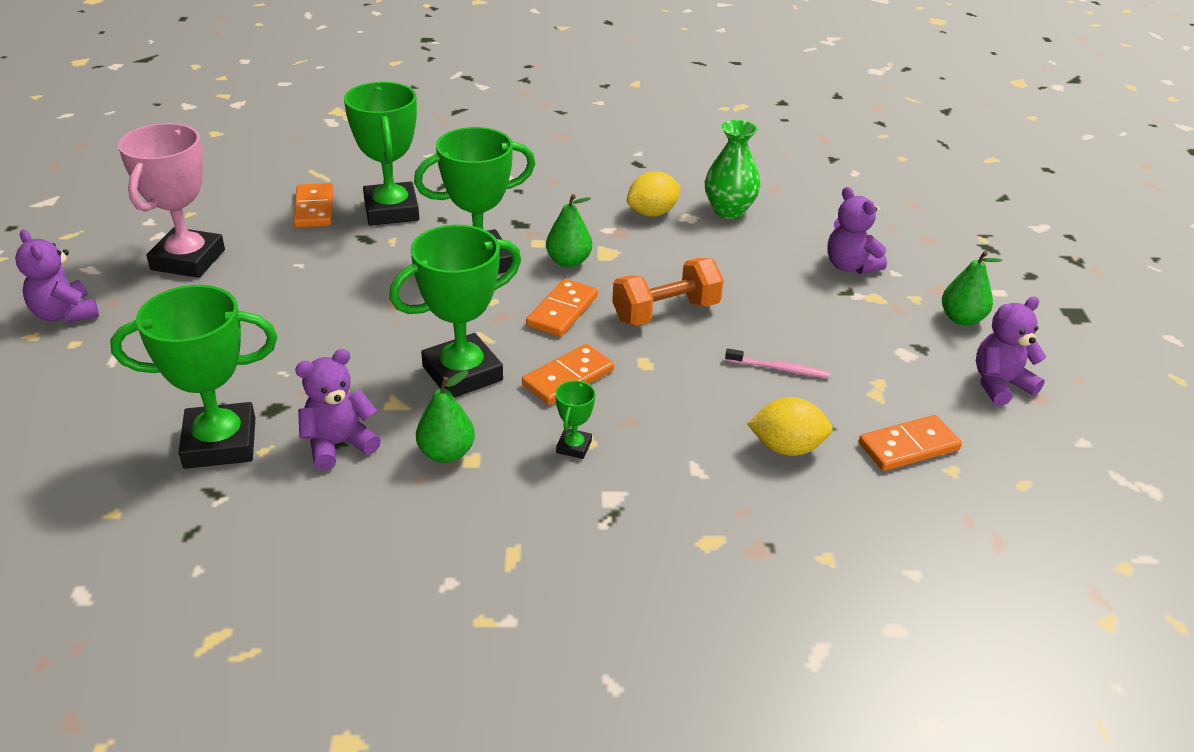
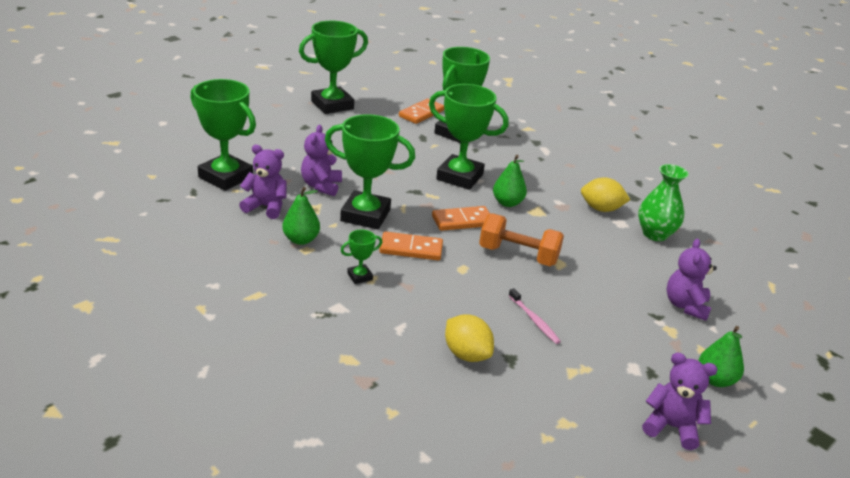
camera: 45 degrees right, 5 degrees down
(65, 314) = (253, 99): purple teddy bear -> purple teddy bear (321, 186)
(188, 260) = (332, 105): pink trophy -> green trophy
(908, 446) = (541, 407): orange domino -> none

